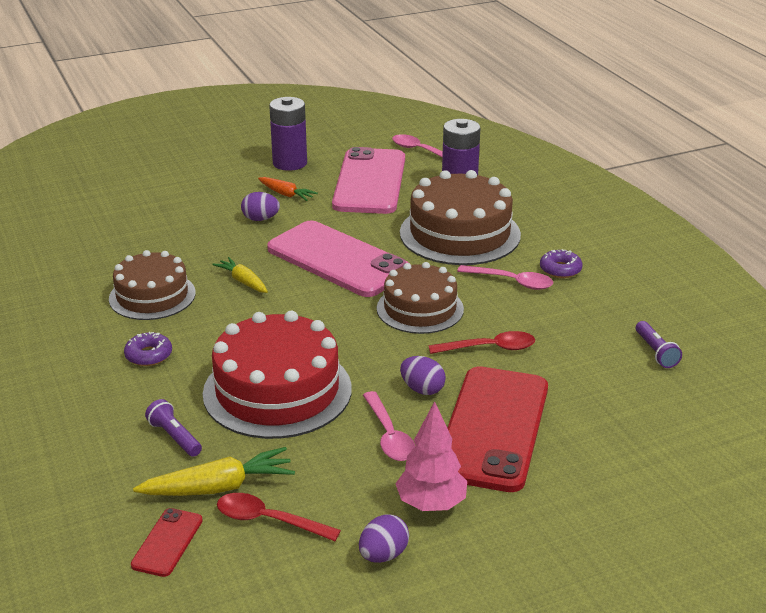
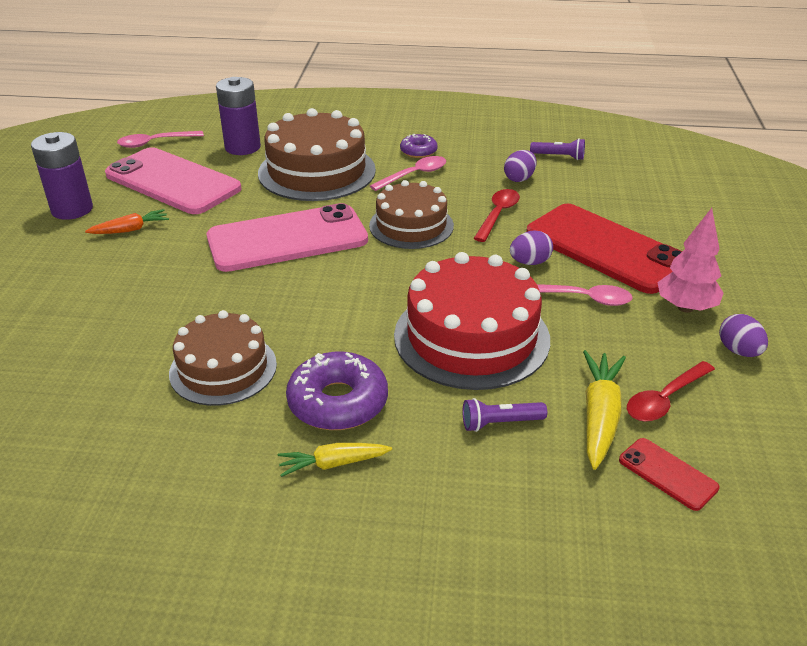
camera: 60 degrees left, 5 degrees up
(148, 355) = (338, 402): purple donut -> purple donut, size x1.77
(243, 281) = (263, 302): yellow carrot -> yellow carrot (333, 464)
(260, 219) = (157, 258): purple egg -> purple egg (519, 178)

